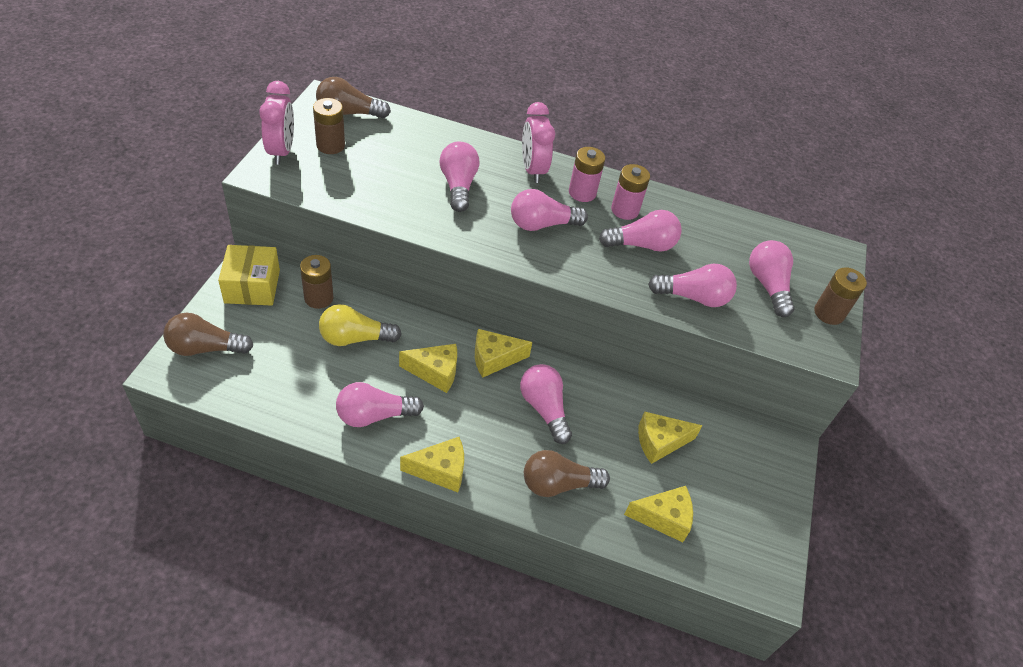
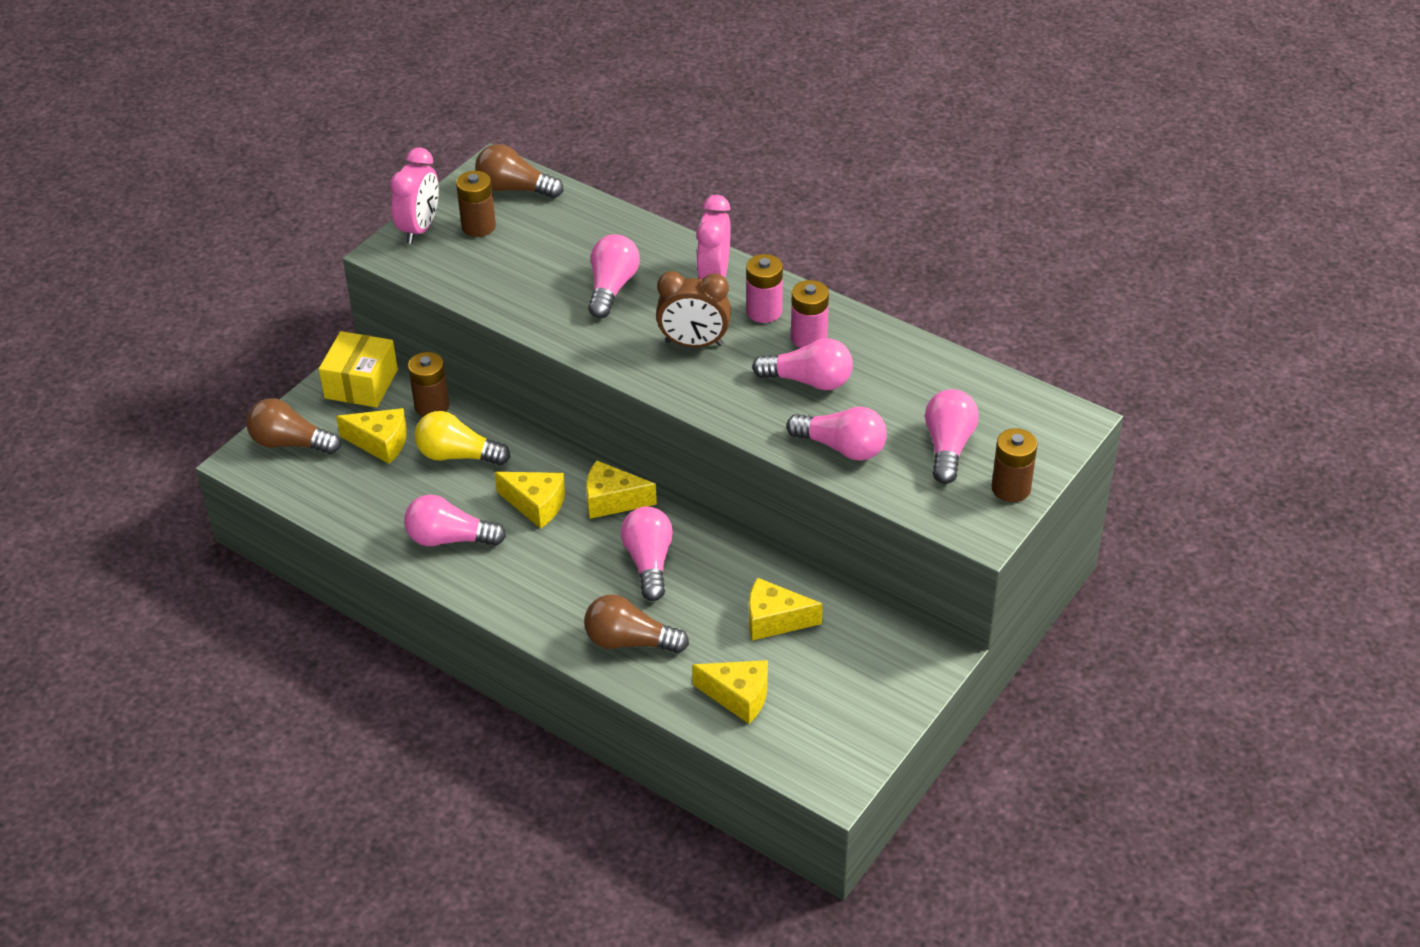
camera: 25 degrees right, 5 degrees down
(440, 470) = (502, 605): yellow cheese -> yellow cheese (380, 443)
(542, 224) = (694, 343): pink light bulb -> brown clock

